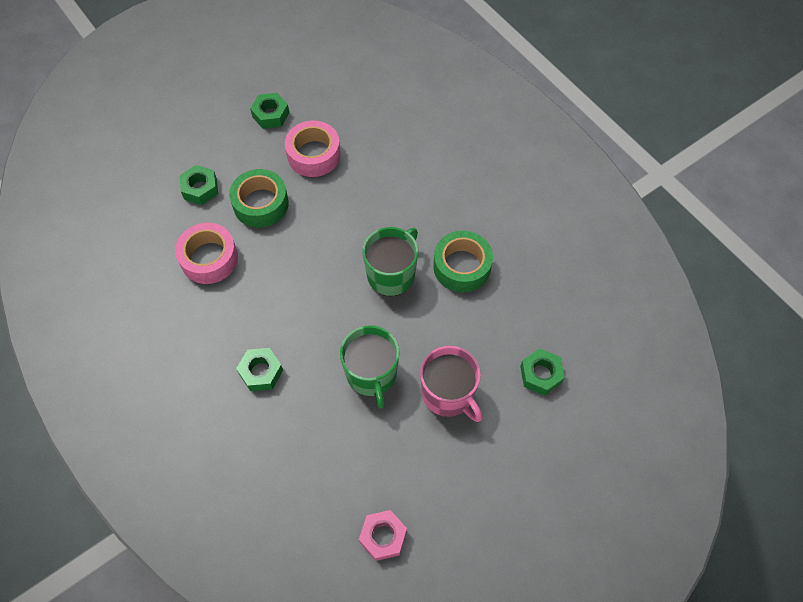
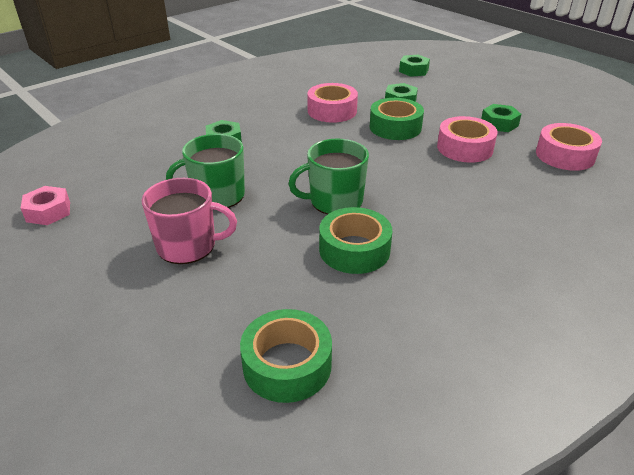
camera: 85 degrees right, 25 degrees down
(339, 85) = (565, 155): none -> pink tape
(392, 274) = (334, 201): green mug -> green mug turned 135 degrees clockwise
(448, 394) = (188, 246): pink mug -> pink mug turned 135 degrees counterclockwise
(540, 374) = (205, 322): green nut -> green nut (413, 70)
(580, 321) = (287, 365): none -> green tape

